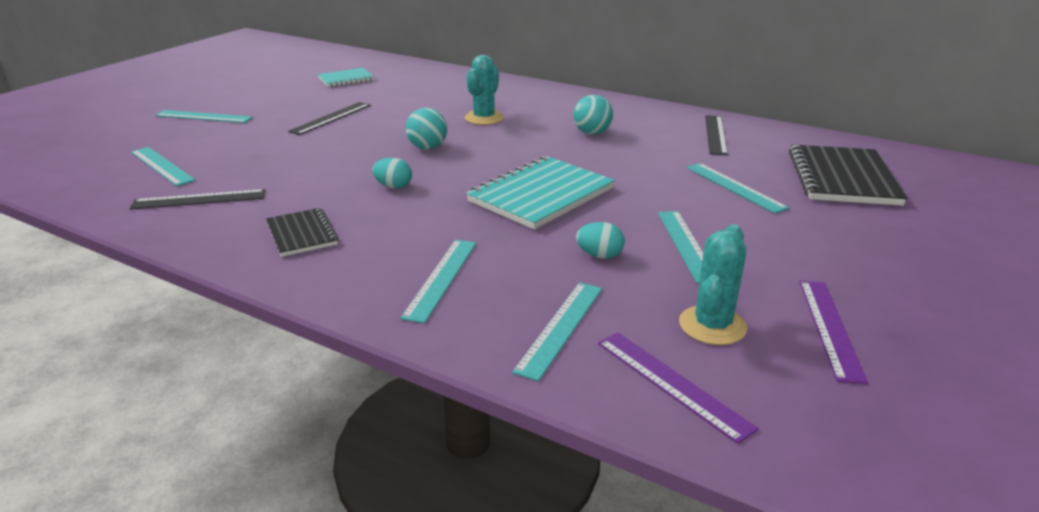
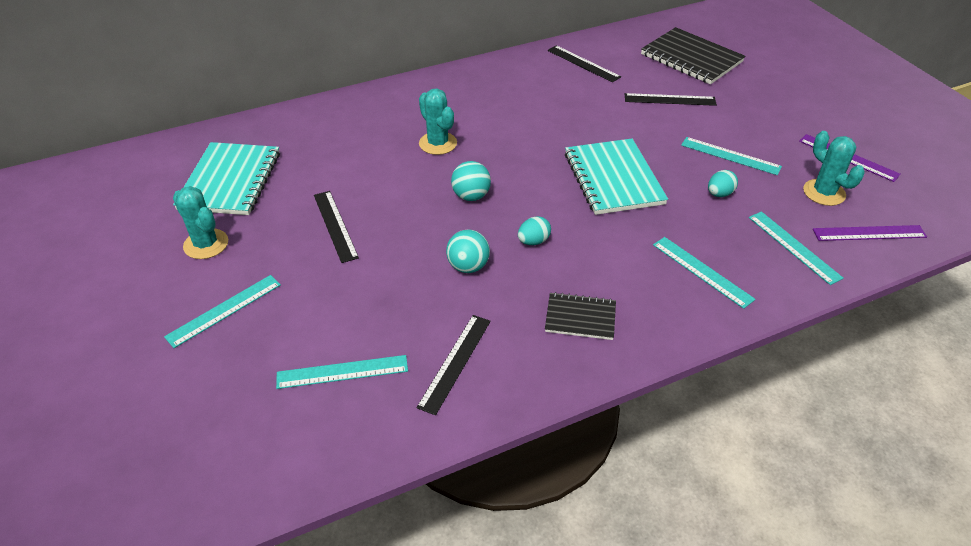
camera: 55 degrees left, 15 degrees up
(269, 93) = (206, 244): none -> turquoise cactus
(346, 79) = (230, 181): turquoise notebook -> turquoise notebook, size x1.78
(592, 133) = (526, 109): turquoise ball -> turquoise ball (468, 266)
(734, 187) = (670, 99): turquoise ruler -> black ruler

